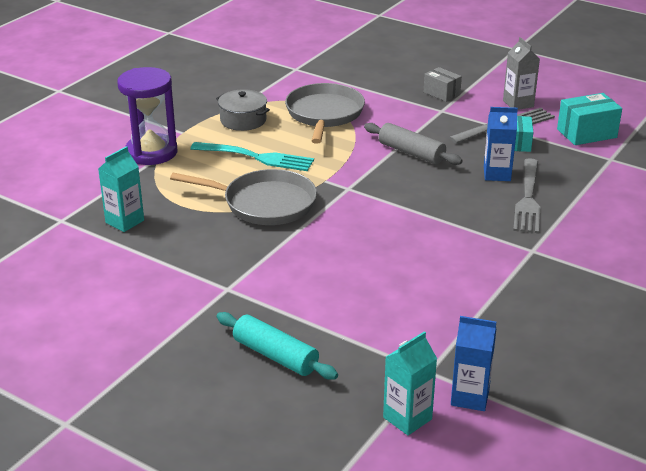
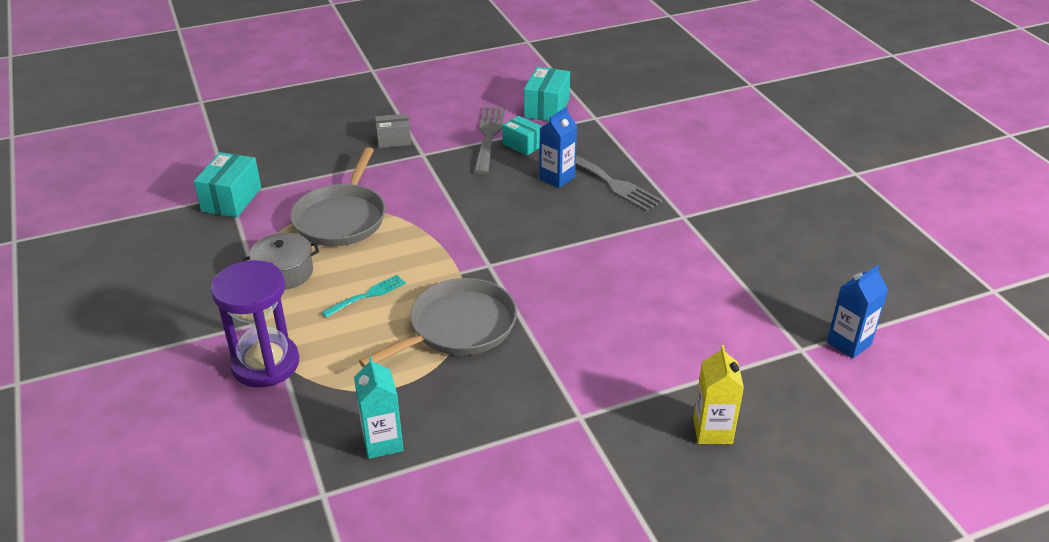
camera: 55 degrees left, 5 degrees up
(255, 157) = (366, 296): turquoise fork -> turquoise fork, size x0.60
(275, 356) = (712, 431): turquoise rolling pin -> yellow carton
(292, 71) = (231, 199): none -> turquoise box
(324, 114) = (341, 218): grey pan -> grey pan turned 120 degrees counterclockwise
(407, 418) = (854, 390): turquoise carton -> none
(411, 153) = (472, 203): grey rolling pin -> none
(518, 104) = (462, 114): grey carton -> none

